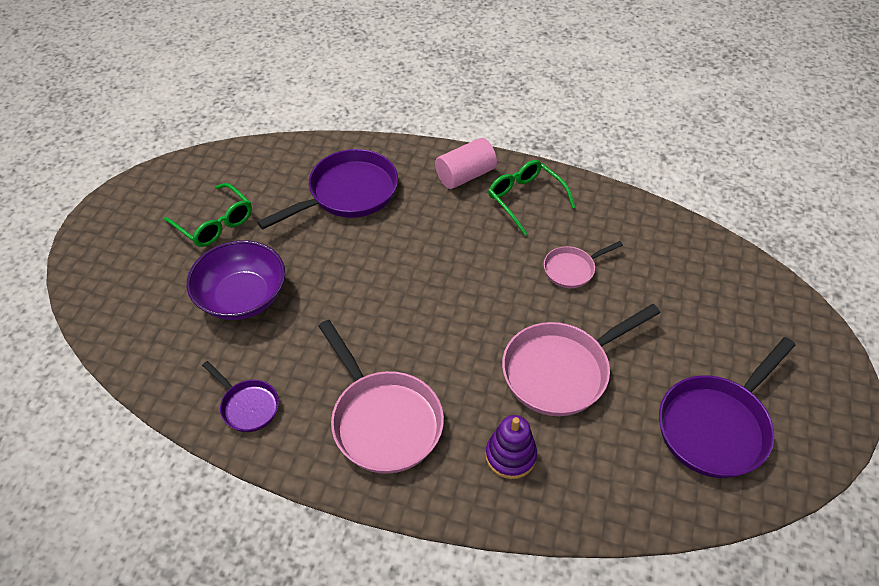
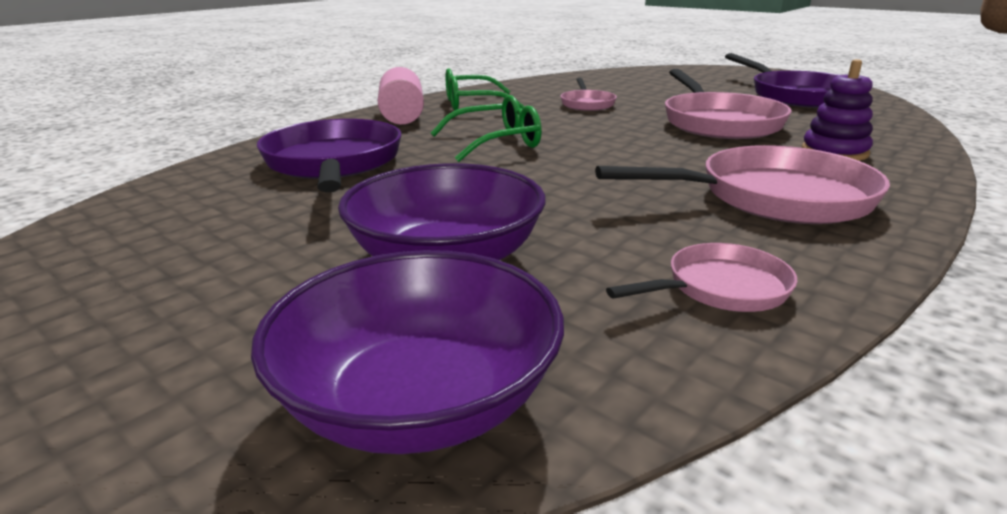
camera: 65 degrees left, 25 degrees down
(138, 331) = (419, 400): none -> purple bowl
(215, 223) = (224, 259): green glasses -> green glasses (496, 142)
(247, 406) = (720, 288): purple pan -> pink pan

